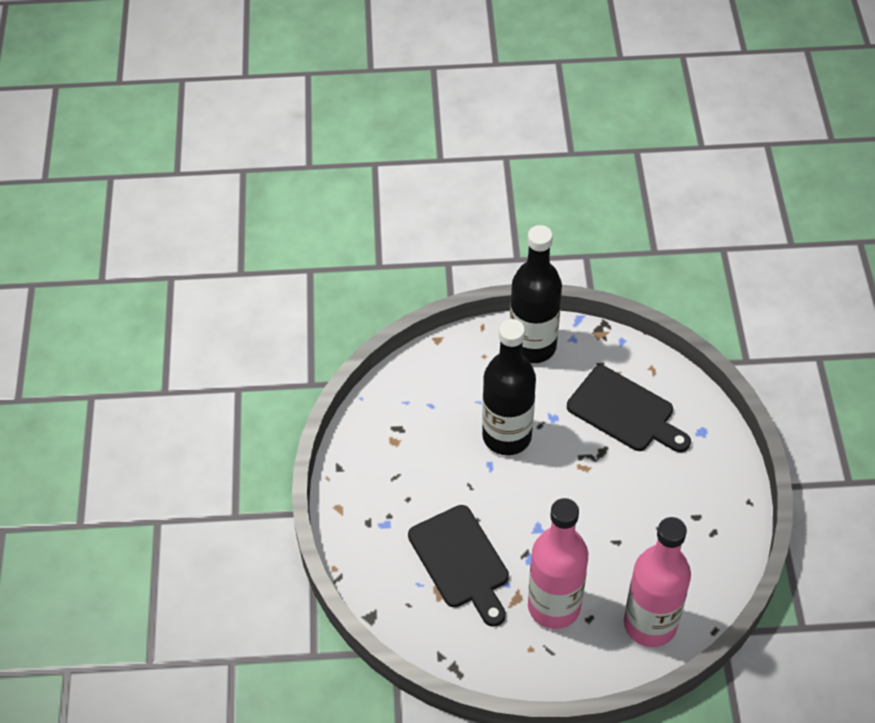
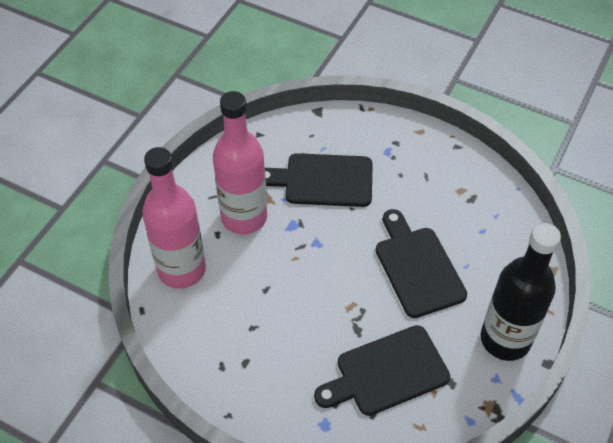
camera: 120 degrees right, 0 degrees up
(507, 436) = (417, 267): black bottle -> black cutting board

